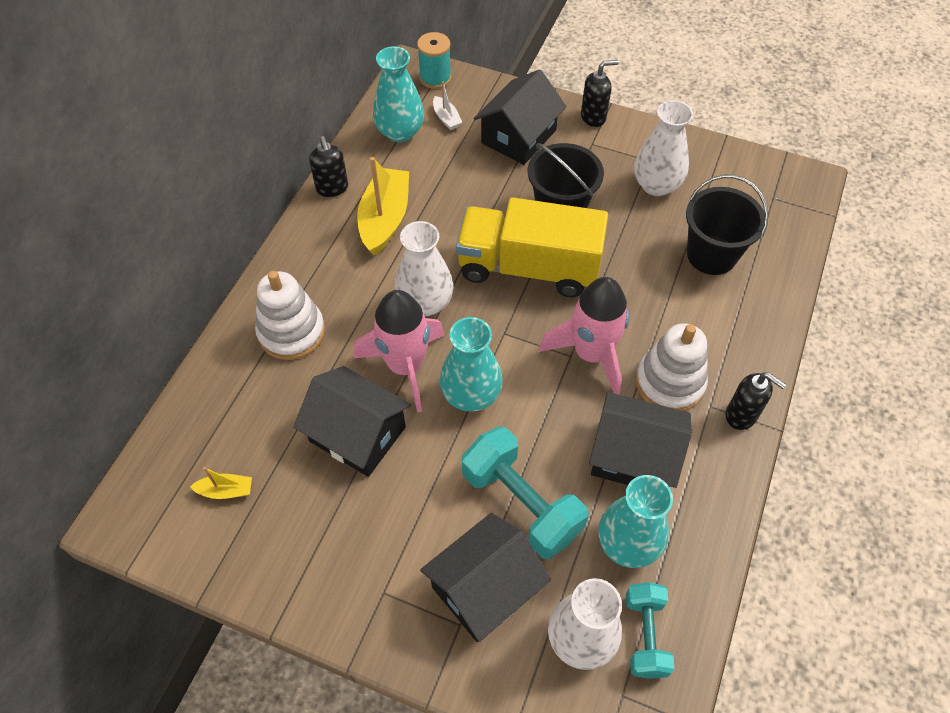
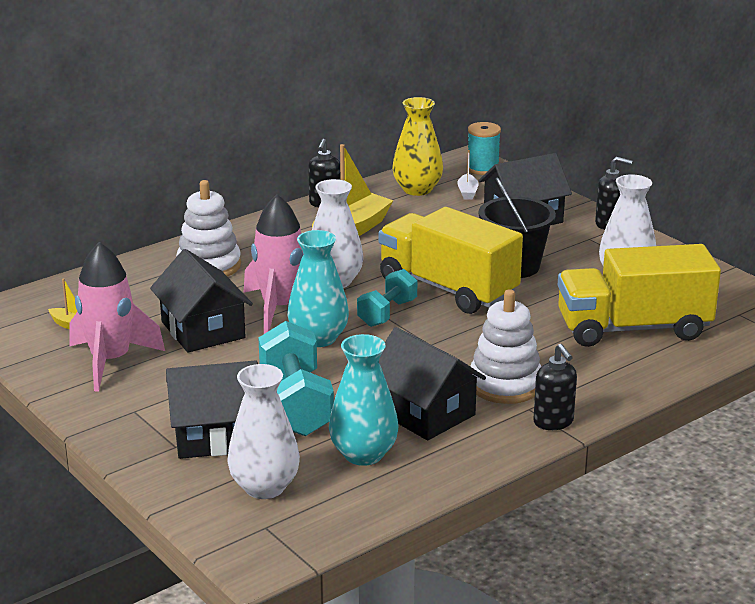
camera: 30 degrees right, 30 degrees down
(400, 132) = (417, 189): turquoise vase -> yellow vase
(591, 354) = (450, 349): pink rocket -> pink rocket (110, 362)
(645, 635) = (322, 504): turquoise dumbbell -> turquoise dumbbell (387, 313)
(711, 255) = (633, 328): black bucket -> yellow truck

